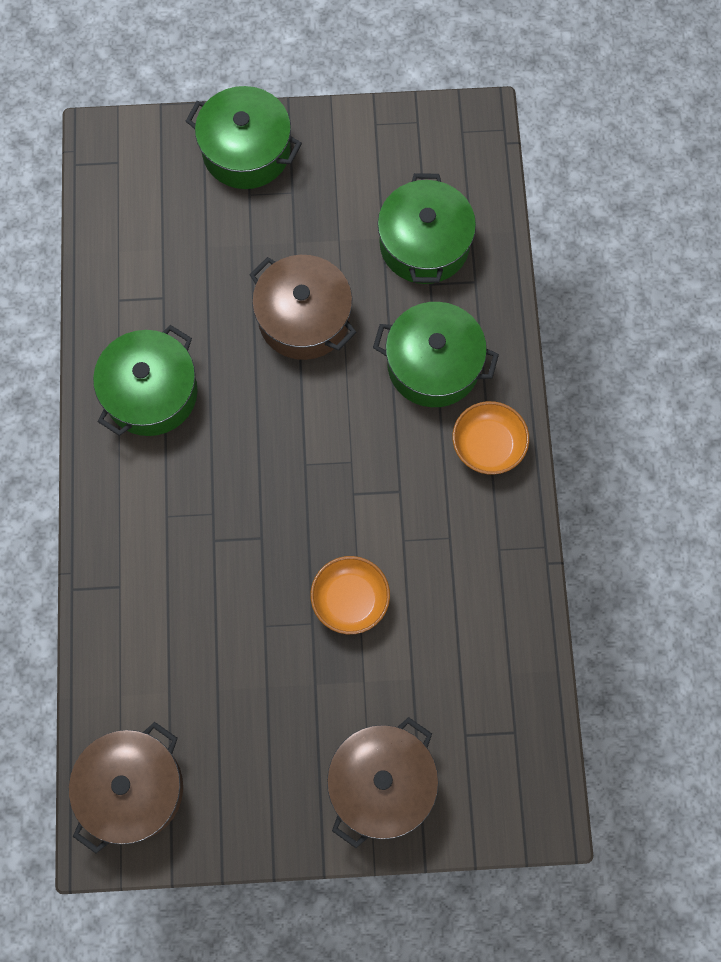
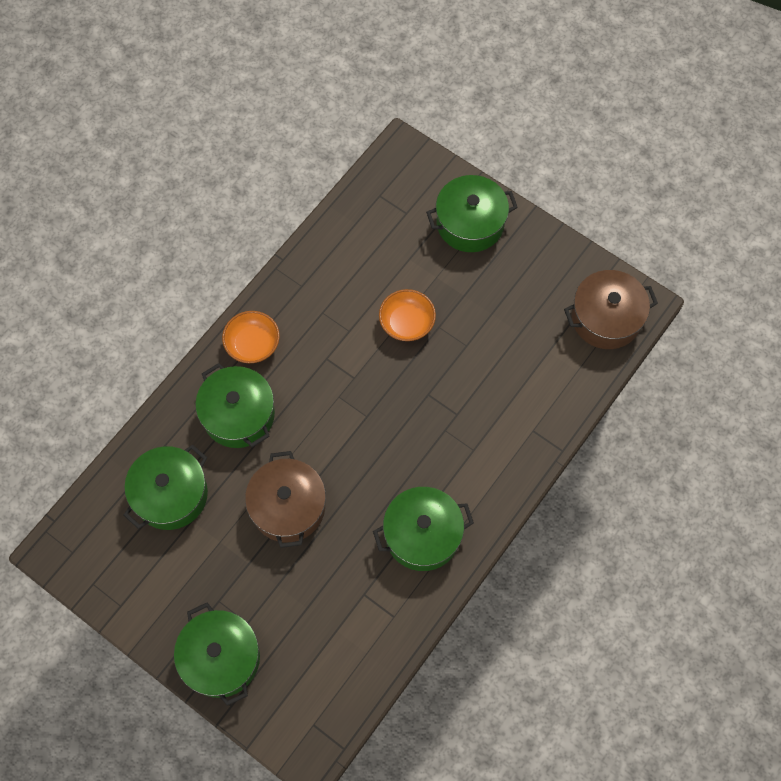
camera: 140 degrees left, 5 degrees down
(381, 784) = (470, 223): brown pot -> green pot

